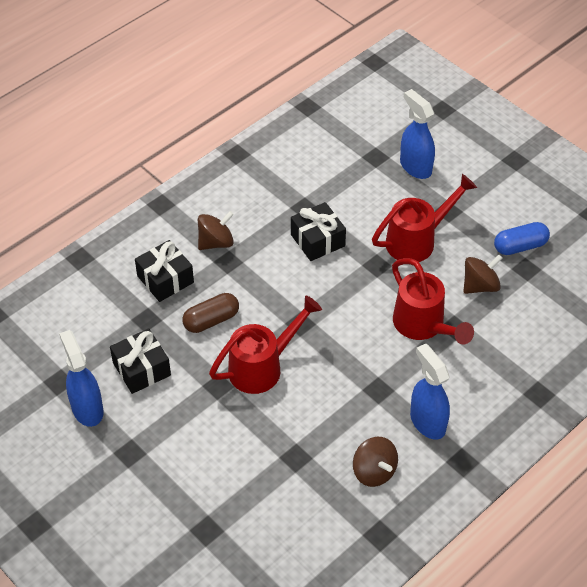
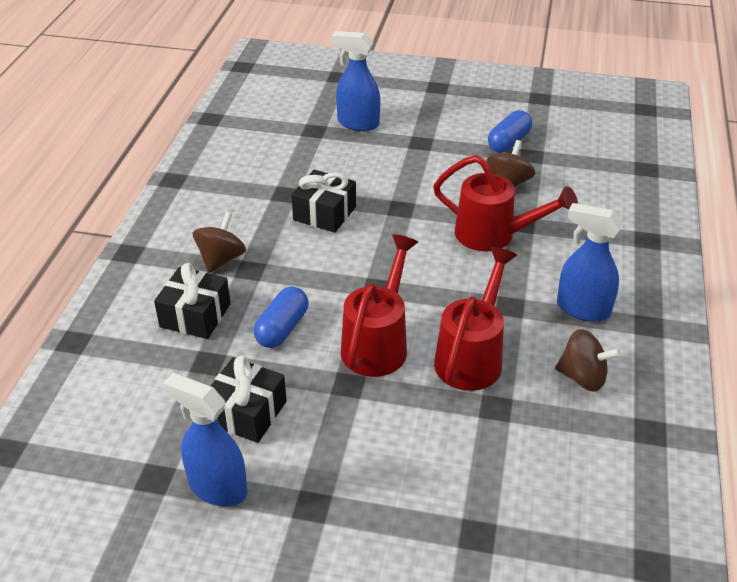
camera: 35 degrees left, 10 degrees down
(211, 320) = (282, 328): brown capsule -> blue capsule
(417, 240) = (417, 174): red watering can -> red watering can (472, 356)

